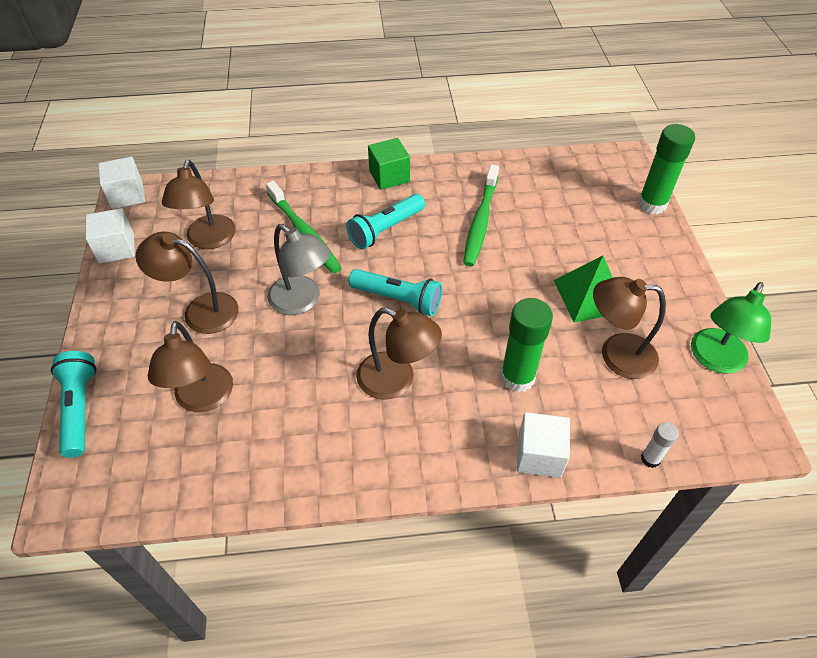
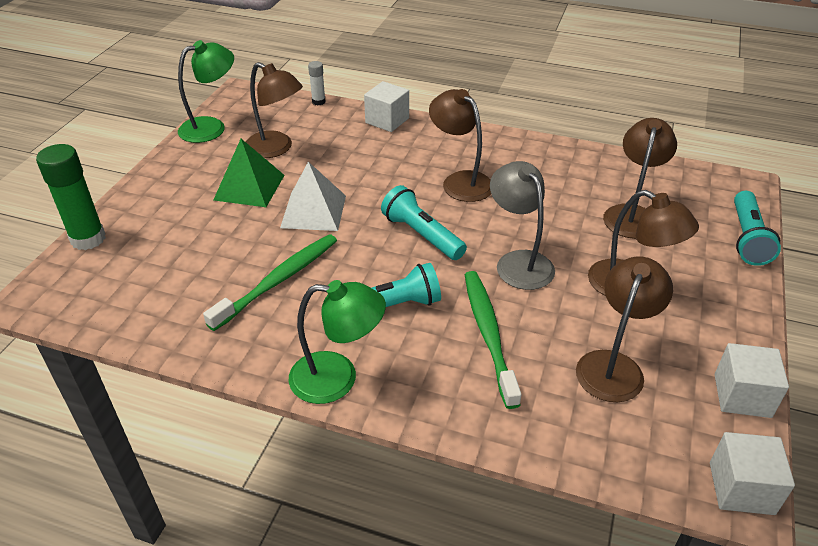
camera: 155 degrees left, 10 degrees down
(389, 176) = (337, 378): green cube -> green lamp
(509, 290) = (313, 211): none -> white pyramid
(517, 377) = (364, 157): green glue stick -> none

